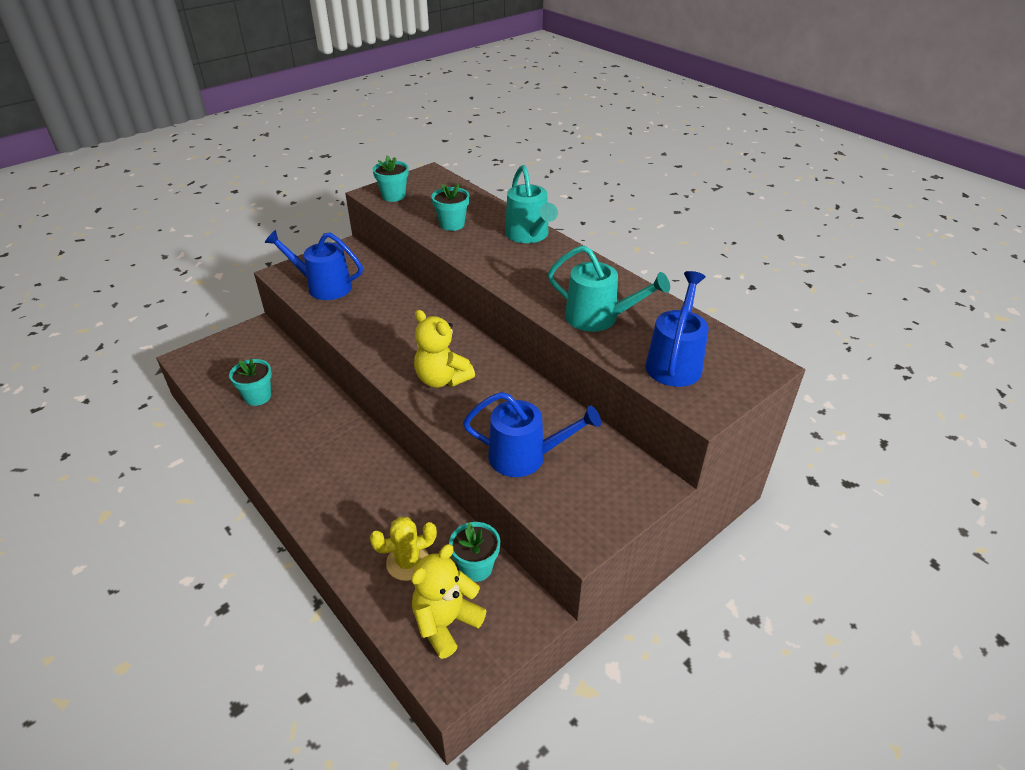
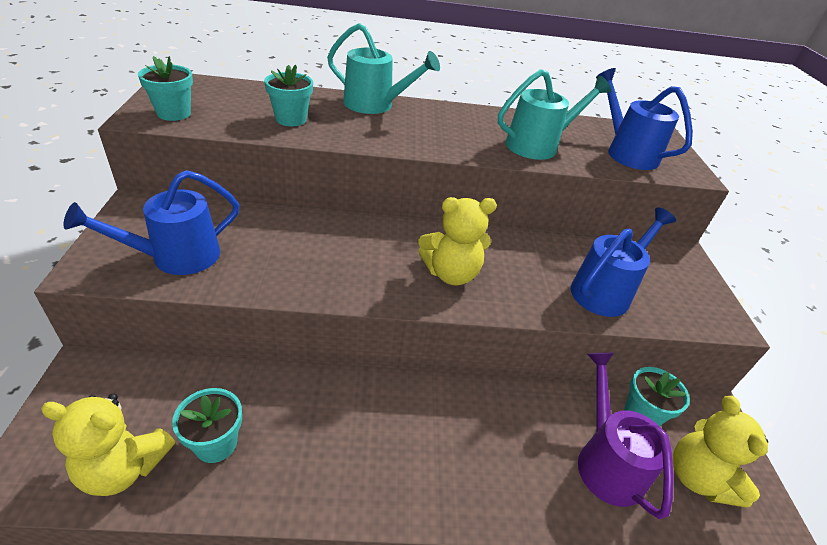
camera: 55 degrees left, 0 degrees up
(219, 380) = (124, 467): none -> yellow teddy bear
(408, 562) = (606, 461): yellow cactus -> purple watering can

